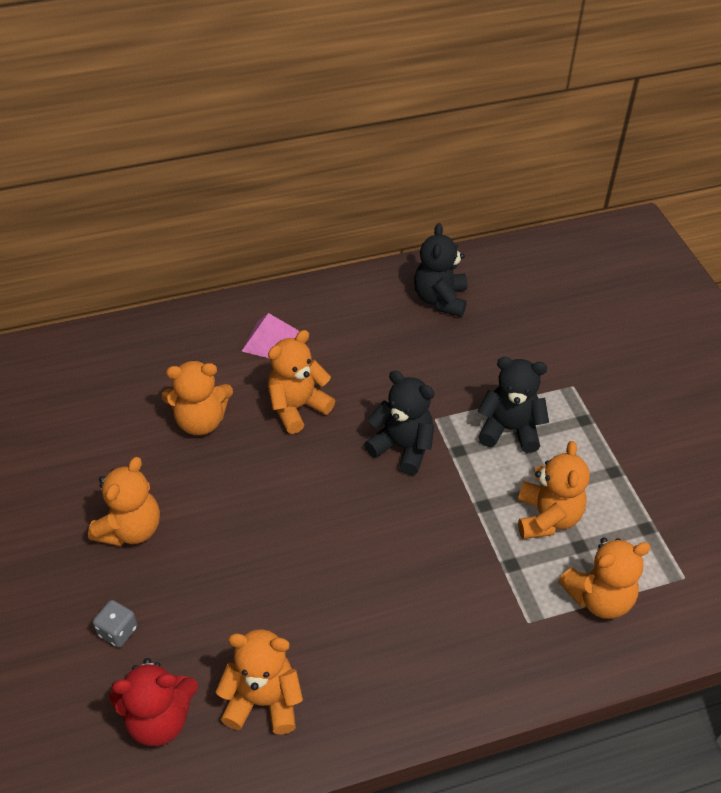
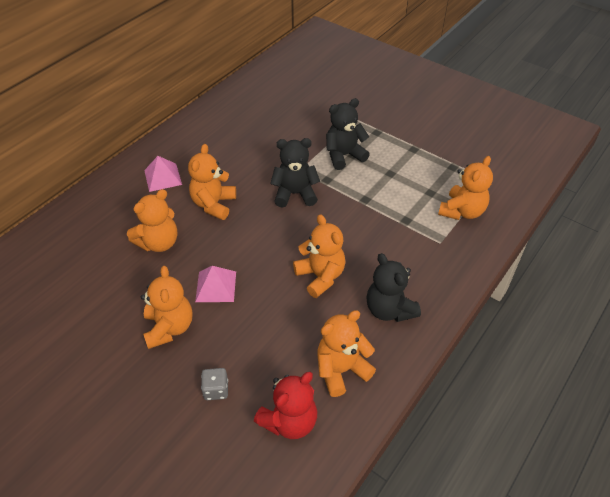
camera: 35 degrees left, 0 degrees up
(216, 511) = (216, 286): none -> pink pyramid
(440, 299) = (245, 109): black teddy bear -> black teddy bear (389, 309)
(547, 517) = (402, 188): orange teddy bear -> orange teddy bear (320, 276)

